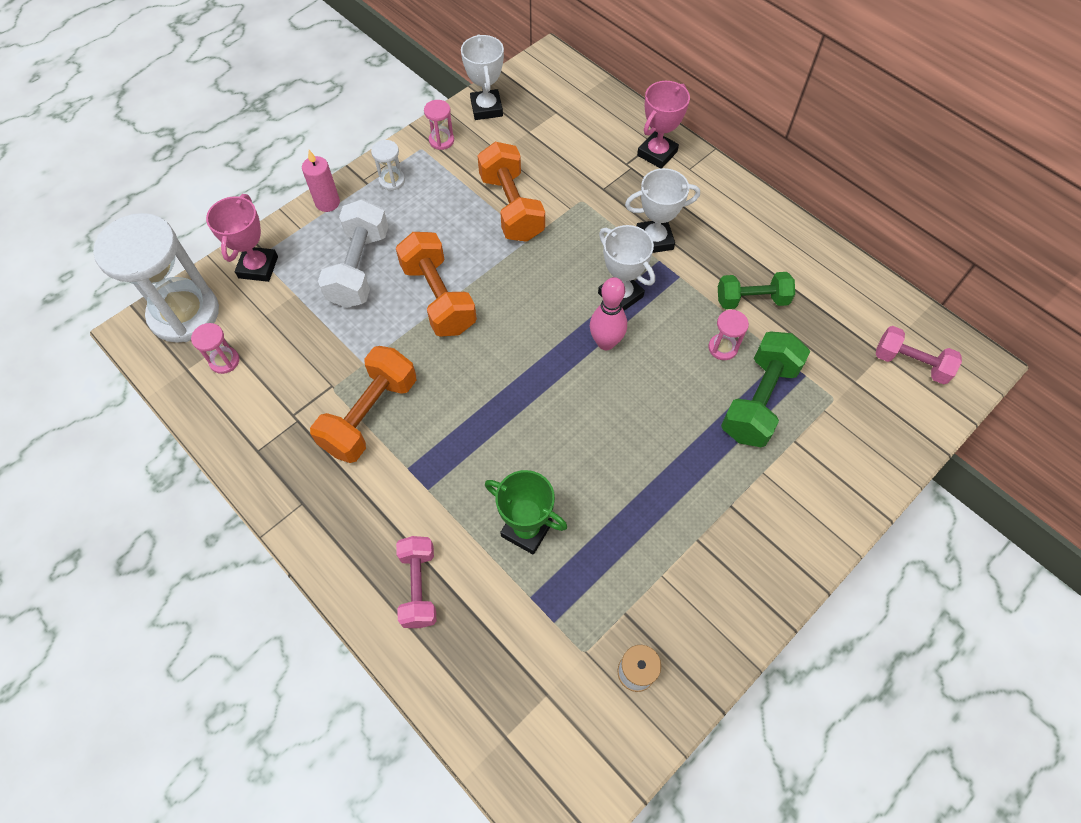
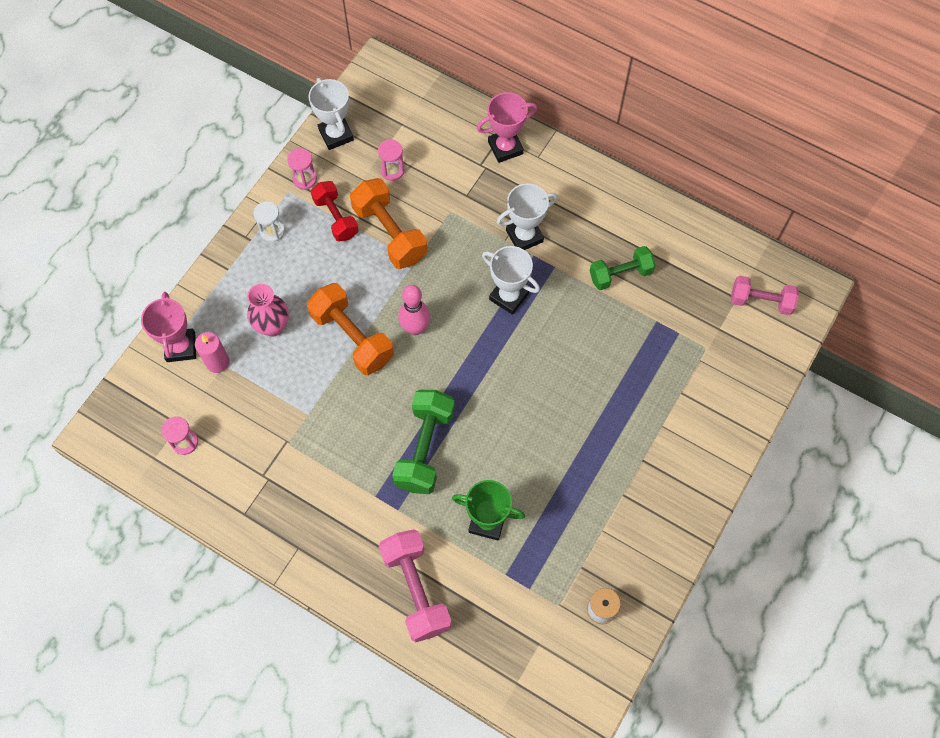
camera: 15 degrees left, 5 degrees up
(184, 314) = (131, 408): white hourglass -> none
(327, 203) = (221, 268): pink candle -> pink candle (217, 362)
(359, 268) = (272, 326): white dumbbell -> pink vase
(370, 415) = (329, 459): orange dumbbell -> none
(419, 586) = (416, 589): pink dumbbell -> pink dumbbell, size x1.50
(460, 181) = (336, 218): none -> red dumbbell
(606, 342) = (508, 344): pink bowling pin -> pink bowling pin (415, 328)
(657, 153) = (505, 148): pink trophy -> pink trophy turned 45 degrees clockwise
(722, 348) = (606, 325): pink hourglass -> pink hourglass (392, 170)
(759, 400) = (645, 365): green dumbbell -> green dumbbell (425, 448)

